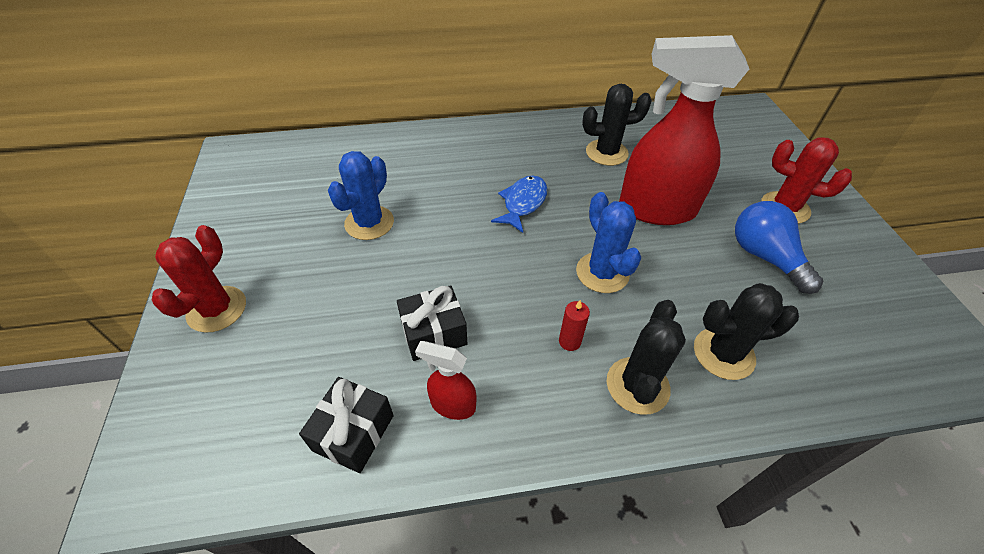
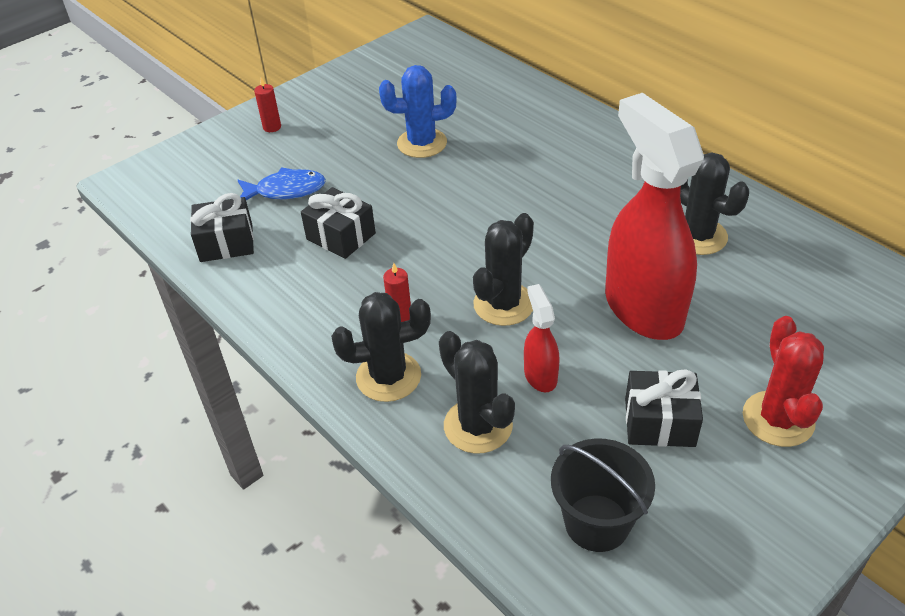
camera: 60 degrees right, 5 degrees down
(217, 309) = (272, 127): red cactus -> red candle
(452, 405) = (284, 278): red spray bottle -> red spray bottle (540, 375)
(523, 203) = (544, 214): blue fish -> blue fish (286, 190)
(602, 273) = (504, 304): blue cactus -> black cactus
(765, 257) = (659, 422): blue light bulb -> black gift
(844, 335) = (597, 523): none -> black bucket

